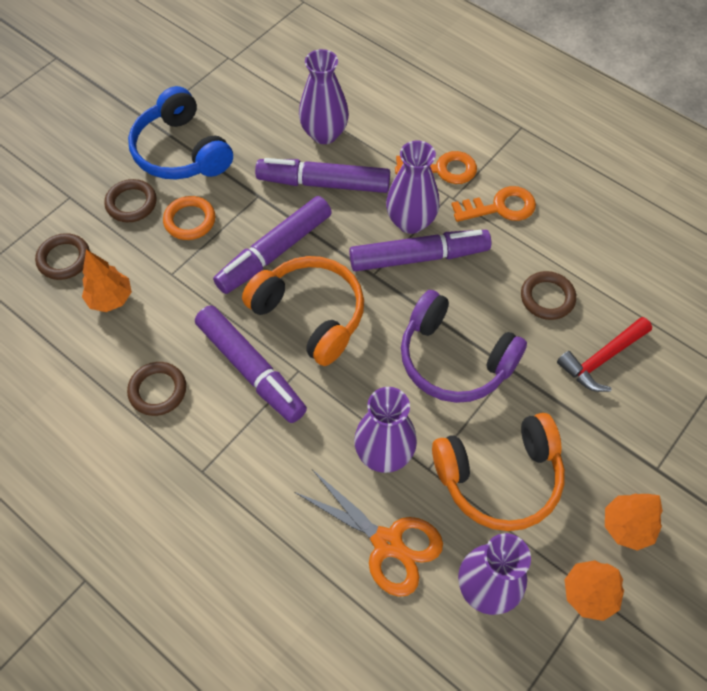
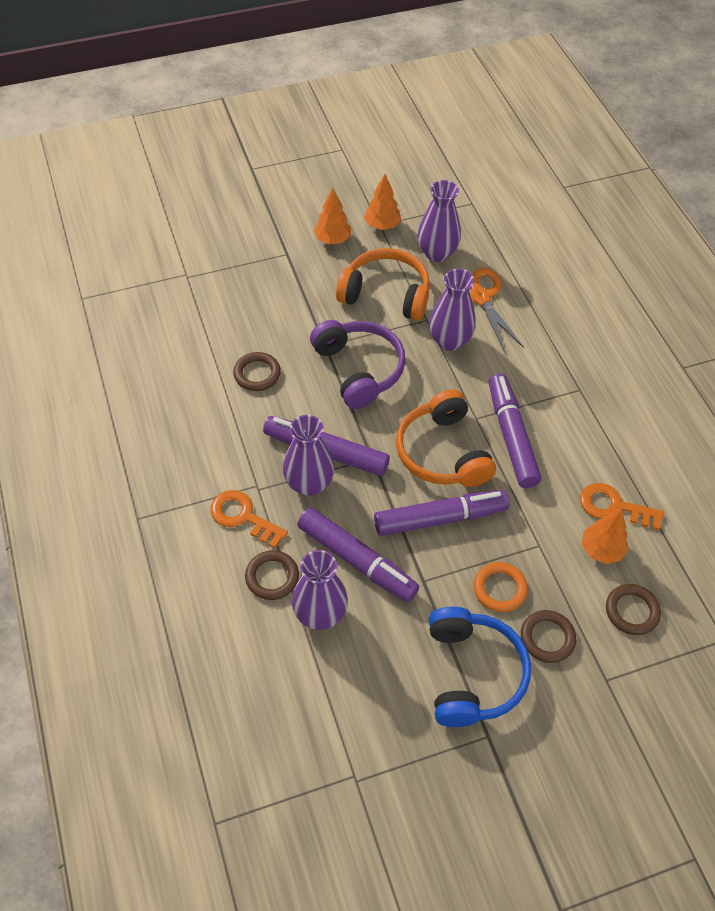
camera: 150 degrees left, 5 degrees down
(158, 390) = (590, 456): brown ring -> brown ring (272, 577)
(500, 207) = (226, 457): orange key -> orange key (614, 507)
(601, 359) = (259, 320): red hammer -> none

